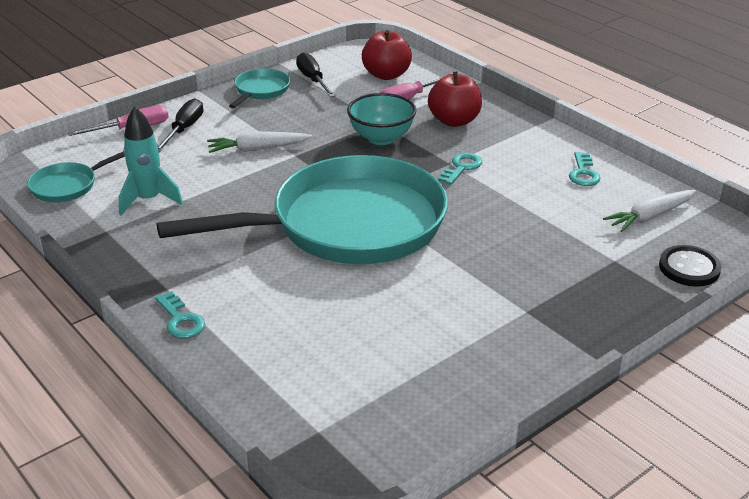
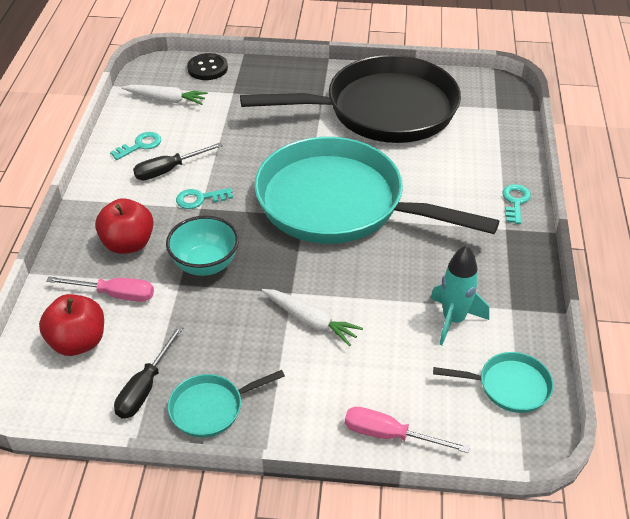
camera: 135 degrees left, 10 degrees up
(184, 129) = (343, 396): black screwdriver -> black screwdriver (169, 170)
(444, 337) = (382, 110): none -> black pan

